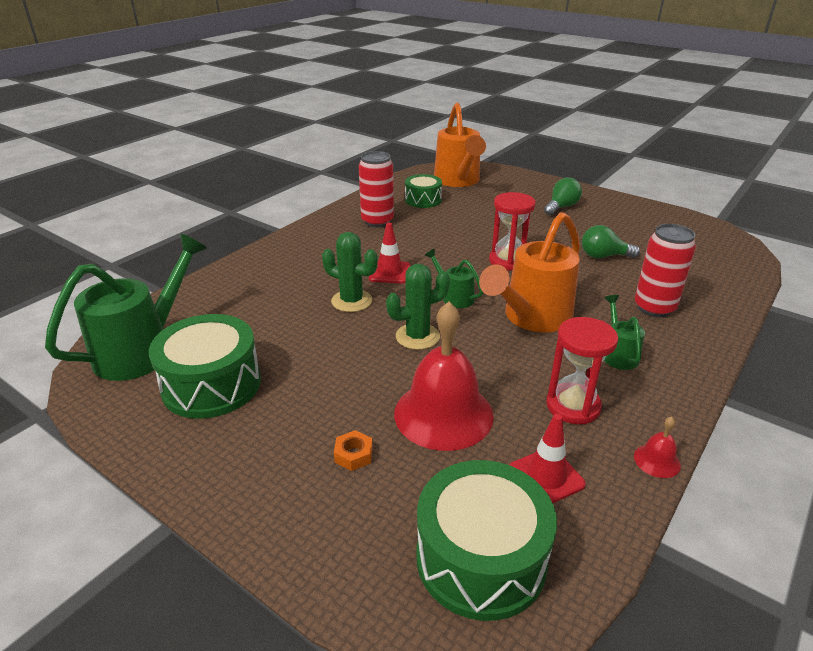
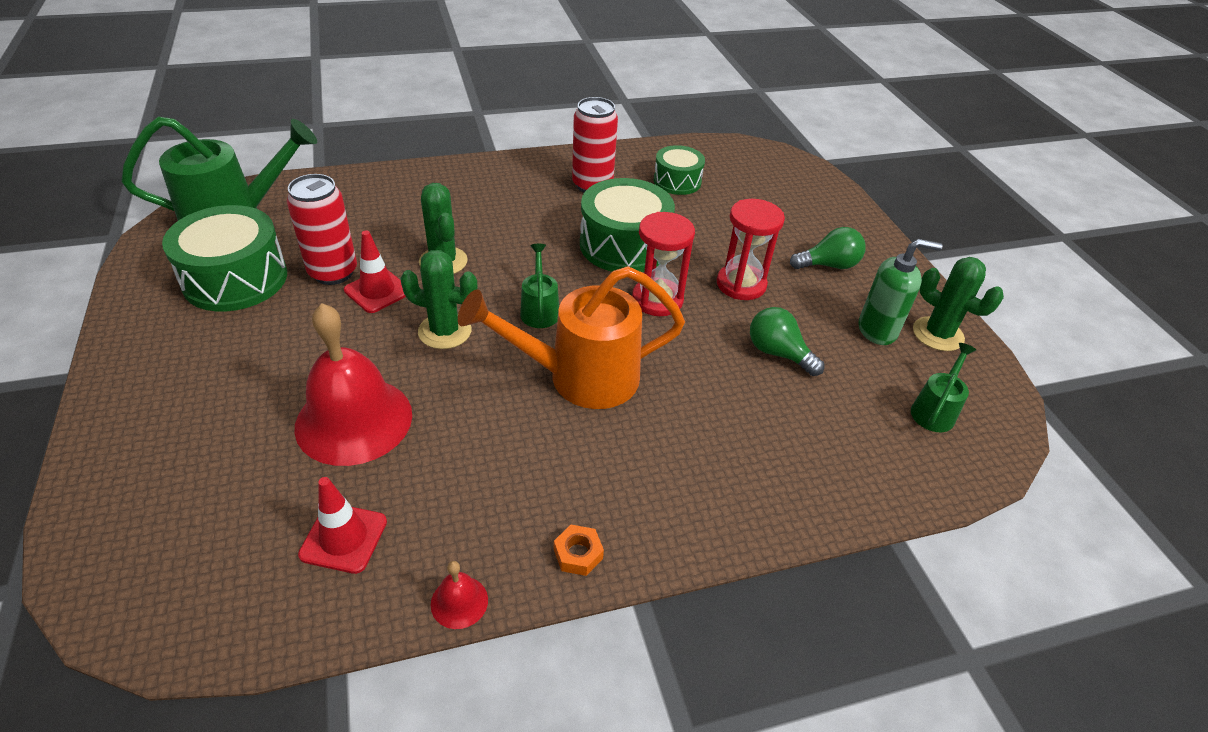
camera: 35 degrees right, 10 degrees up
(353, 455) = (239, 407): orange nut -> orange nut (578, 554)
(389, 272) = (520, 249): red traffic cone -> red traffic cone (377, 291)
(458, 181) = (754, 174): orange watering can -> none
(481, 558) = (194, 562): green drum -> green drum (624, 245)
(573, 406) = (471, 492): red hourglass -> red hourglass (741, 284)
(618, 354) = (604, 472): green watering can -> green watering can (934, 410)
(627, 225) = (877, 330): none -> green soap dispenser
(652, 215) = (938, 334): none -> green cactus
(654, 308) = (734, 448): red can -> red can (333, 272)

